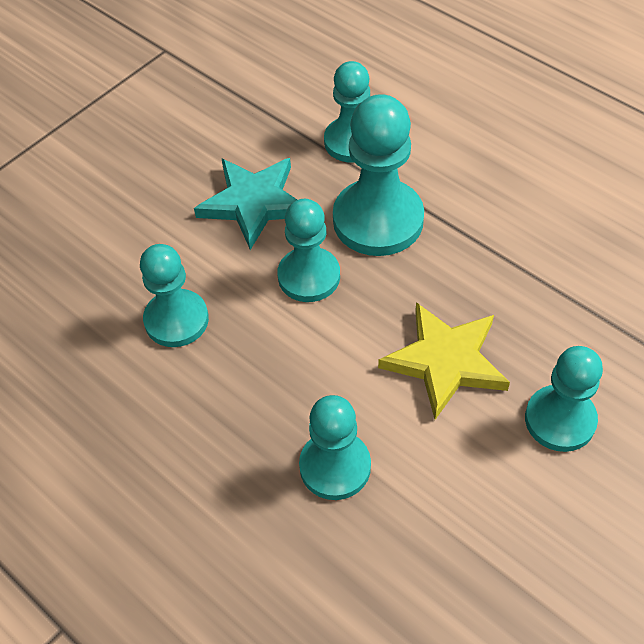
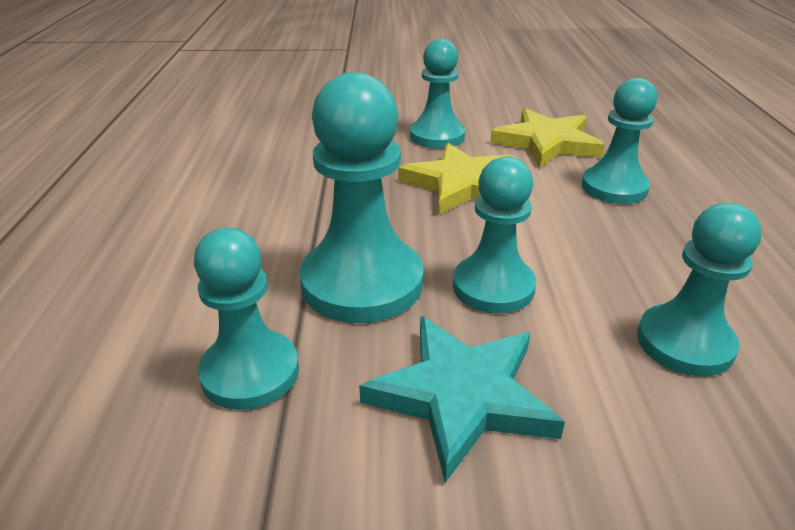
camera: 135 degrees left, 20 degrees down
(461, 503) = (546, 143): none -> yellow star

